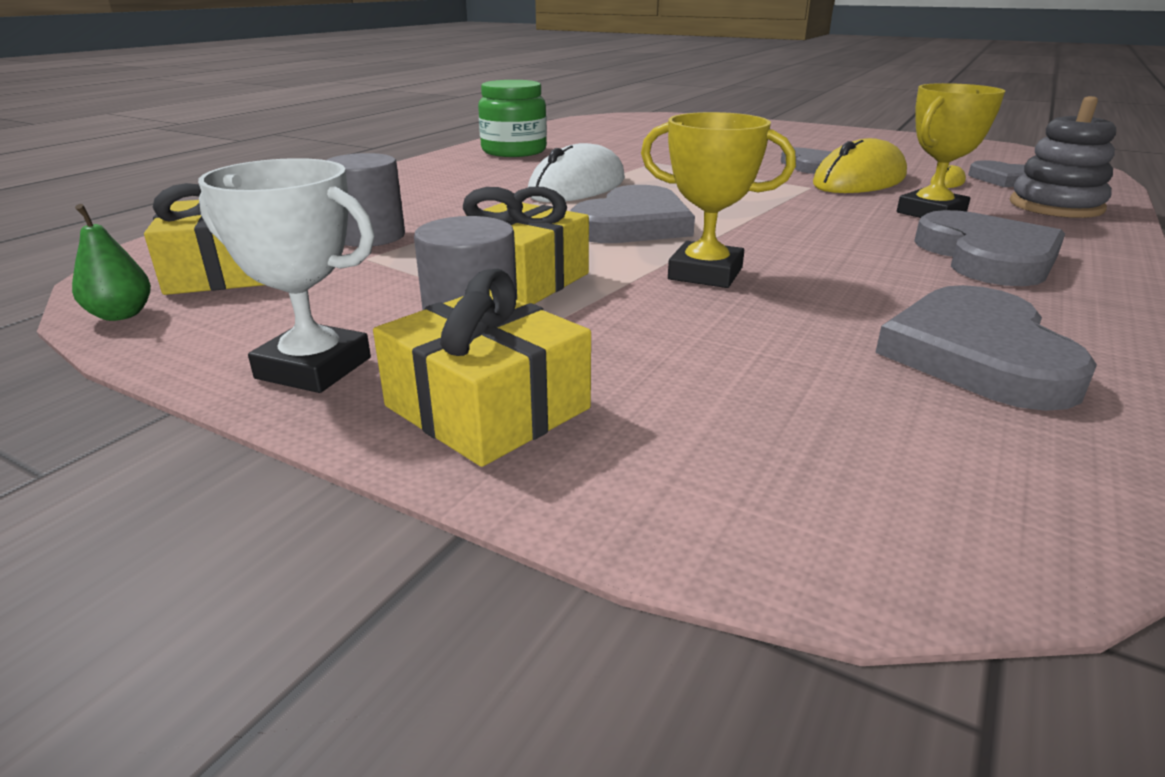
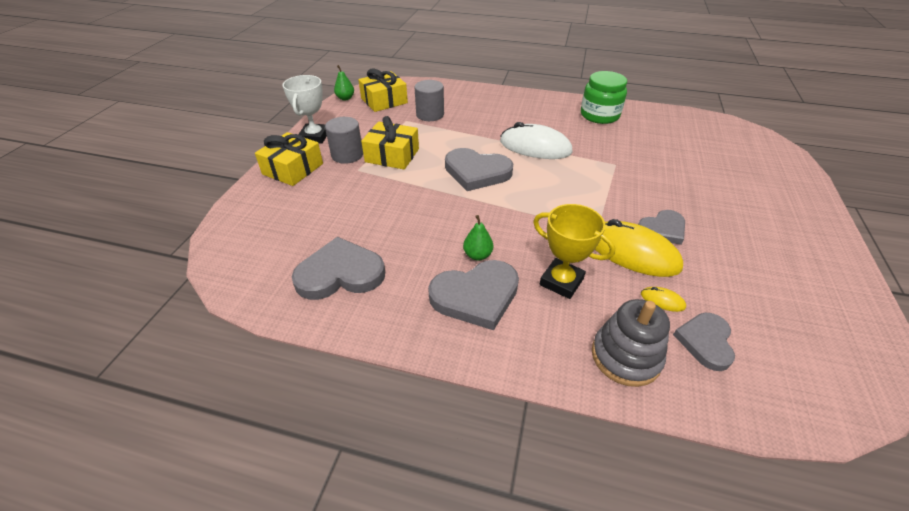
camera: 75 degrees right, 15 degrees up
(705, 273) = (414, 198): yellow trophy -> none
(883, 246) = (477, 255): none -> green pear

